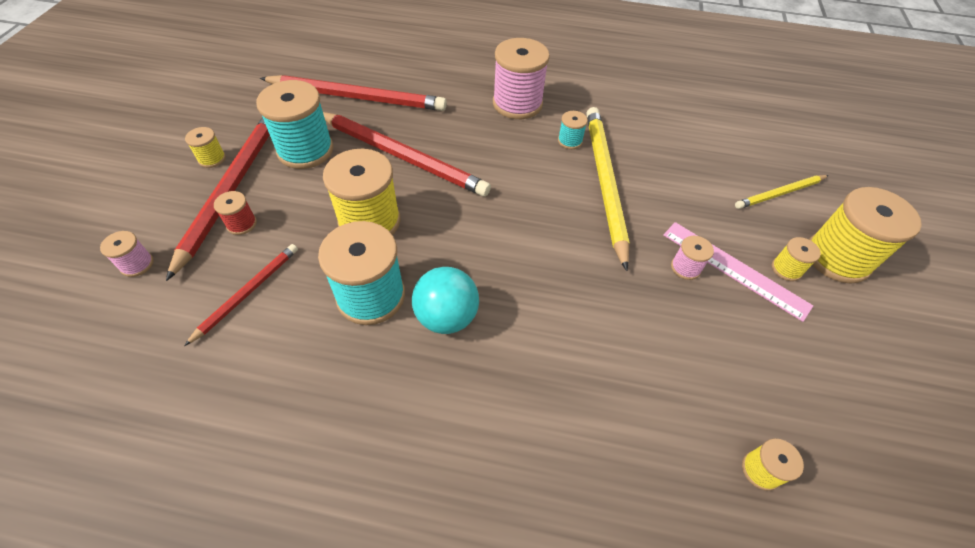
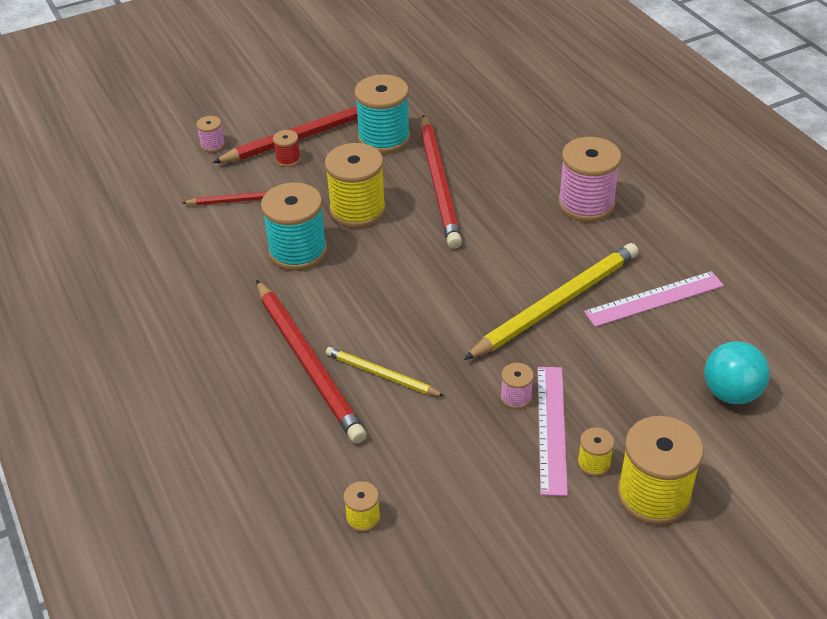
camera: 55 degrees right, 10 degrees down
(212, 159) = (323, 107): yellow spool -> none
(357, 97) = (470, 122): red pencil -> red pencil (308, 363)
(446, 317) = (320, 295): turquoise ball -> turquoise ball (731, 393)
(570, 141) = (581, 258): turquoise spool -> none
(644, 136) = (654, 299): none -> pink ruler
(780, 193) = (696, 423): yellow pencil -> yellow pencil (381, 375)

